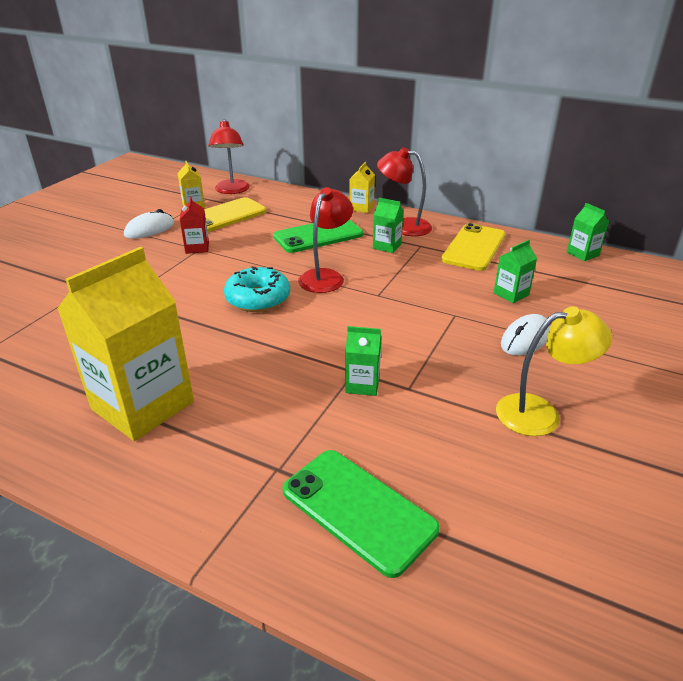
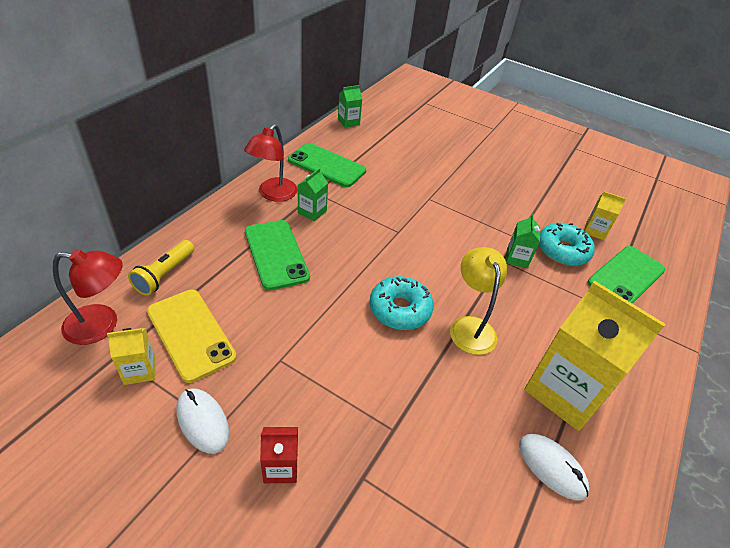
camera: 90 degrees left, 10 degrees up
(197, 248) = (277, 362): red carton -> red carton (281, 467)
(282, 200) = (164, 274): none -> yellow flashlight
(325, 276) = (363, 259): red lamp -> none
(361, 208) = (217, 214): yellow carton -> yellow carton (594, 231)
(397, 434) = (562, 250): none -> turquoise donut
(474, 247) = (327, 165): yellow phone -> green phone
(511, 294) = (402, 167): green carton -> none
(525, 338) = (458, 176): white mouse -> white mouse (552, 467)
(540, 413) = (530, 191): yellow lamp -> yellow lamp (470, 326)

